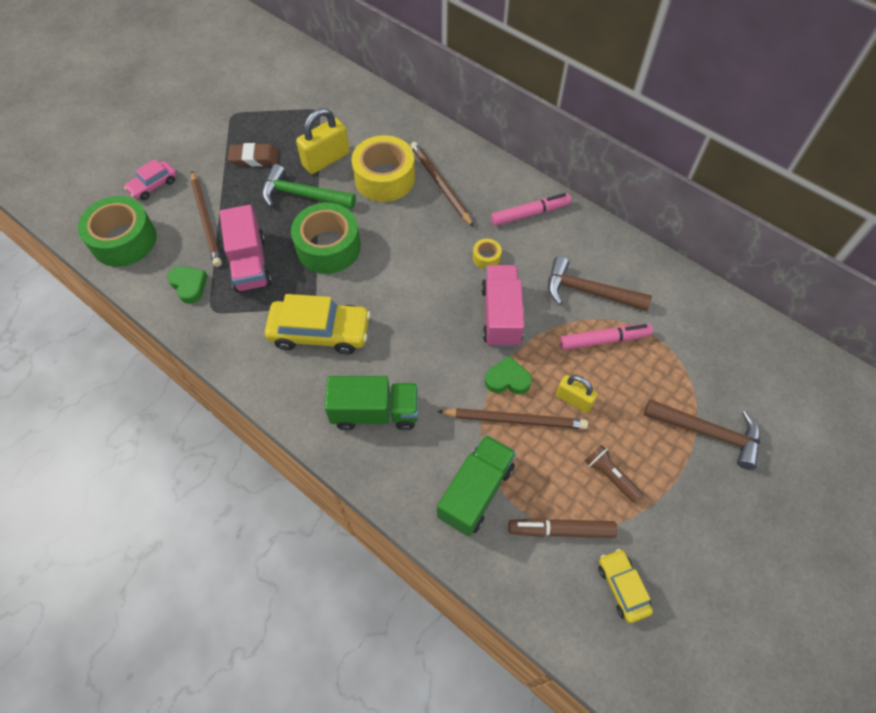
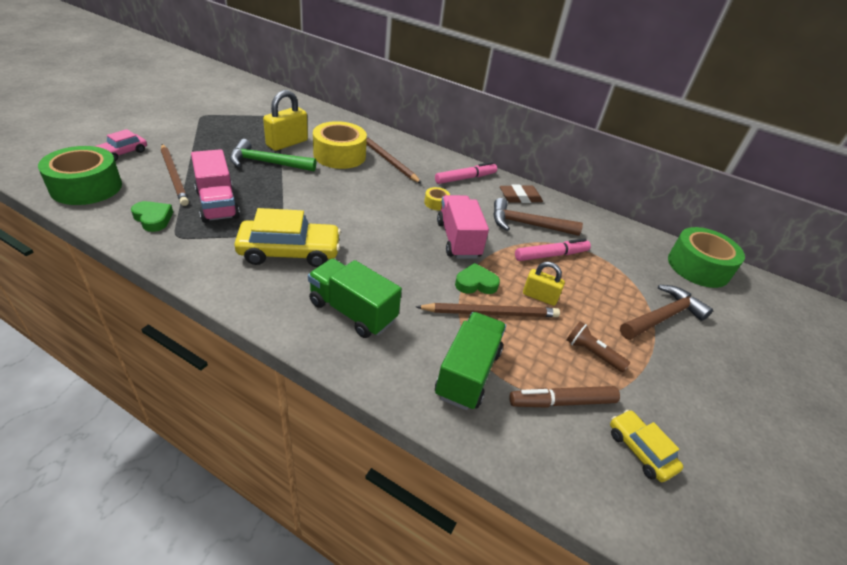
camera: 15 degrees left, 20 degrees down
(254, 158) = (222, 140): brown eraser -> brown eraser (520, 197)
(328, 247) = (293, 195): green tape -> green tape (698, 267)
(375, 412) = (352, 311): green truck -> green truck turned 135 degrees counterclockwise
(708, 433) = (663, 317): brown hammer -> brown hammer turned 45 degrees counterclockwise

